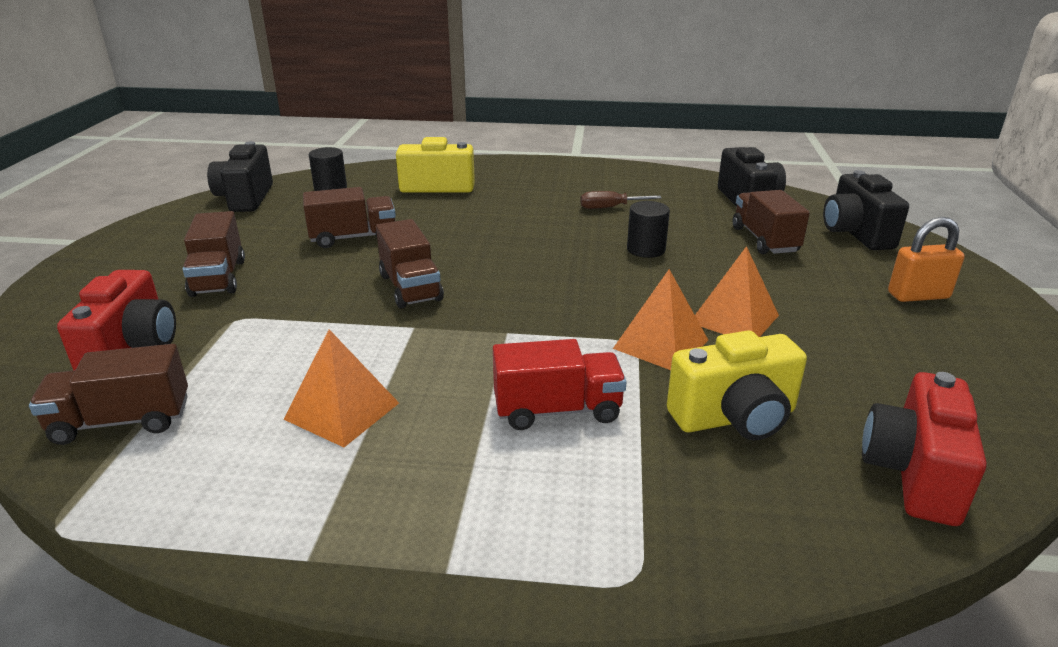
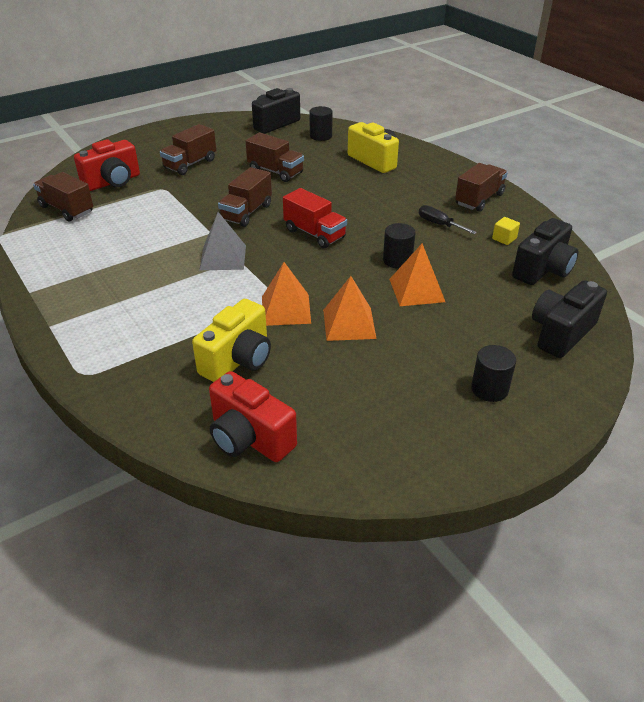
camera: 50 degrees right, 10 degrees up
(342, 411) = (124, 250): orange pyramid -> orange pyramid (416, 290)
(486, 341) = (223, 257): none -> grey pyramid
(557, 410) = (185, 304): red truck -> red truck (314, 234)
(610, 208) = (439, 224): brown screwdriver -> black screwdriver
(676, 194) = (504, 239): none -> yellow cube
(735, 418) = (238, 360): yellow camera -> yellow camera turned 90 degrees counterclockwise
(764, 240) = (483, 298): brown truck -> brown truck (479, 199)
(913, 473) = (249, 438): red camera -> red camera turned 120 degrees counterclockwise
(918, 295) = (489, 389): orange padlock -> black cylinder

